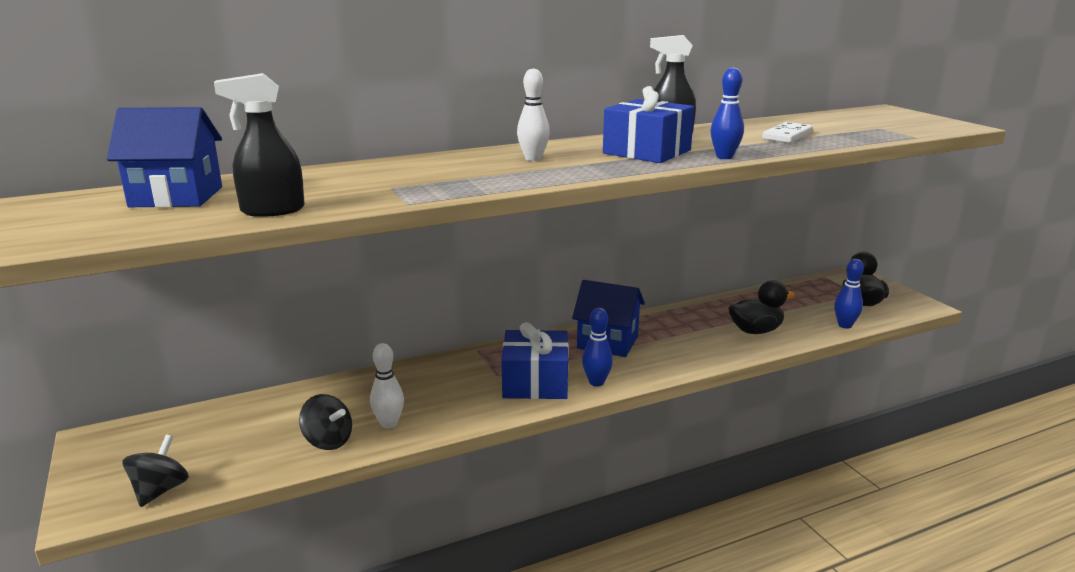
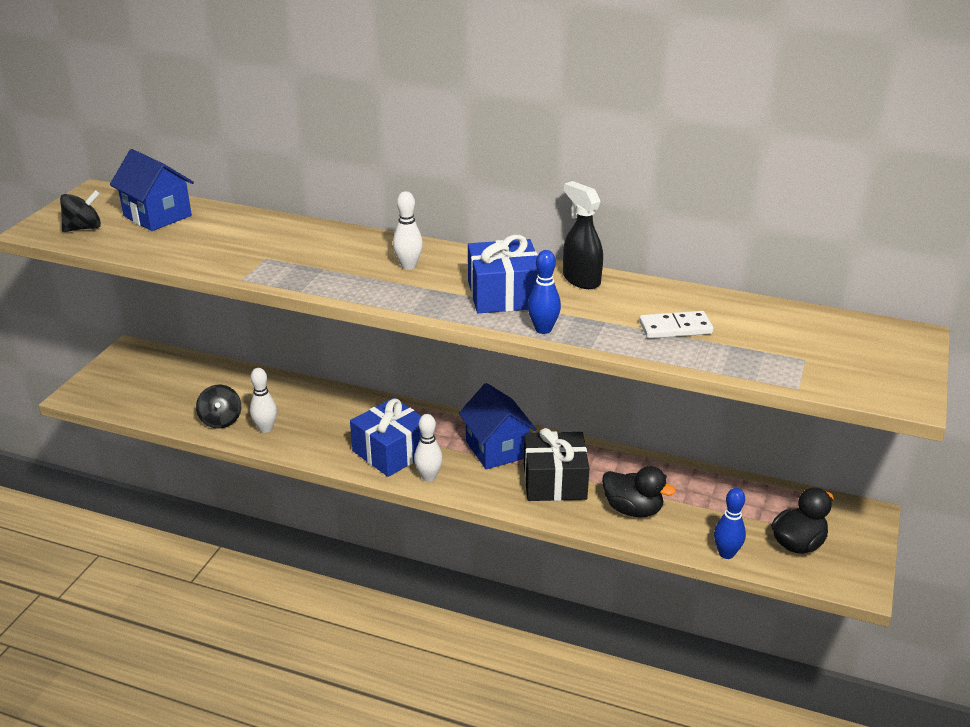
camera: 45 degrees right, 10 degrees up
(160, 490) = (115, 402): black spinning top -> black spinning top (84, 228)
(272, 210) = (172, 252): black spray bottle -> none
(596, 382) = (429, 477): blue bowling pin -> white bowling pin
(682, 340) = (554, 481): none -> black gift

